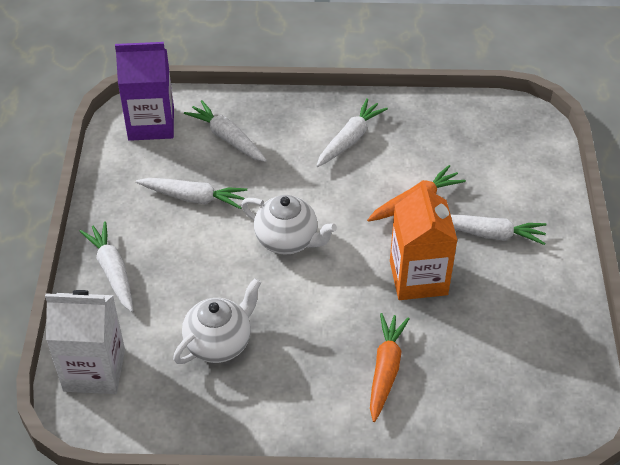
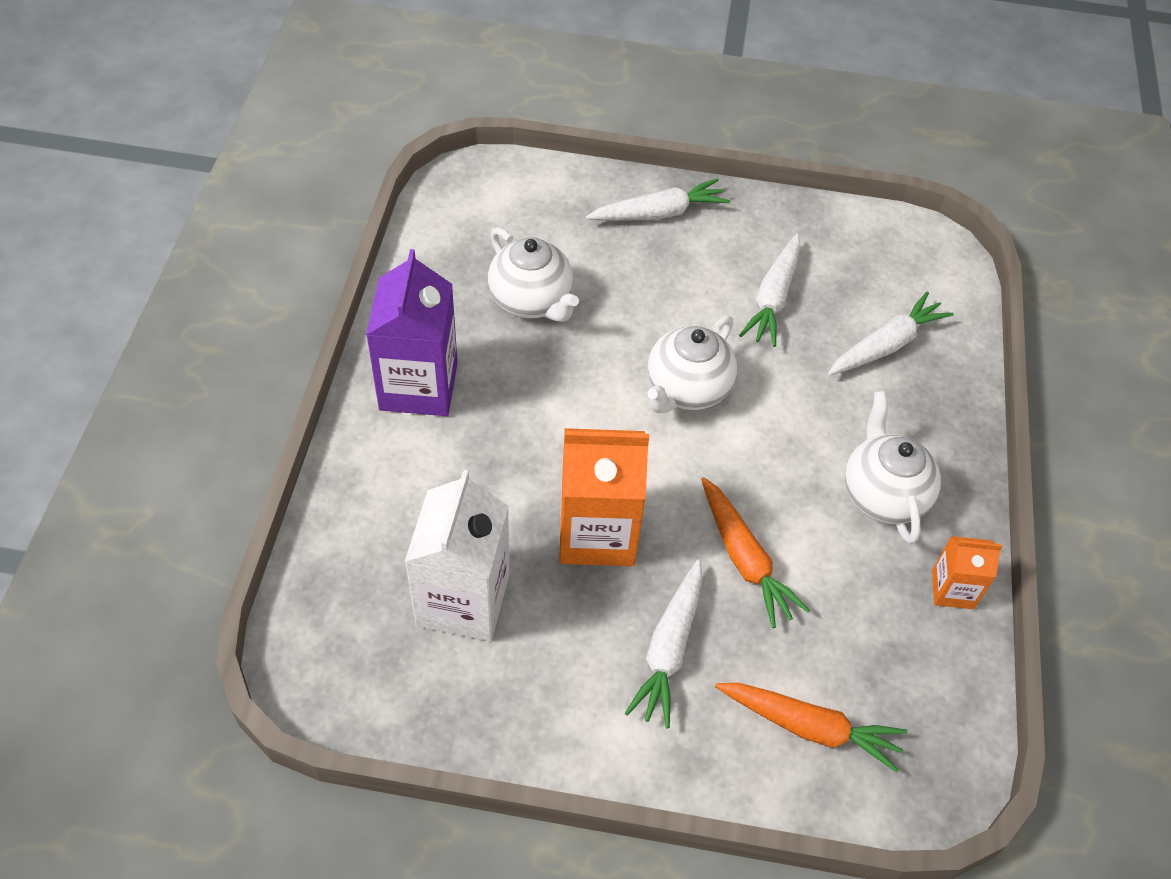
camera: 95 degrees right, 5 degrees up
(94, 370) = (518, 191): white carton -> white carton (463, 600)
(151, 124) = (914, 265): purple carton -> purple carton (418, 386)
(350, 139) = (882, 494): white carrot -> white teapot
(385, 370) = (451, 464): orange carrot -> orange carrot (809, 727)
(408, 110) = (952, 589): none -> orange carton

